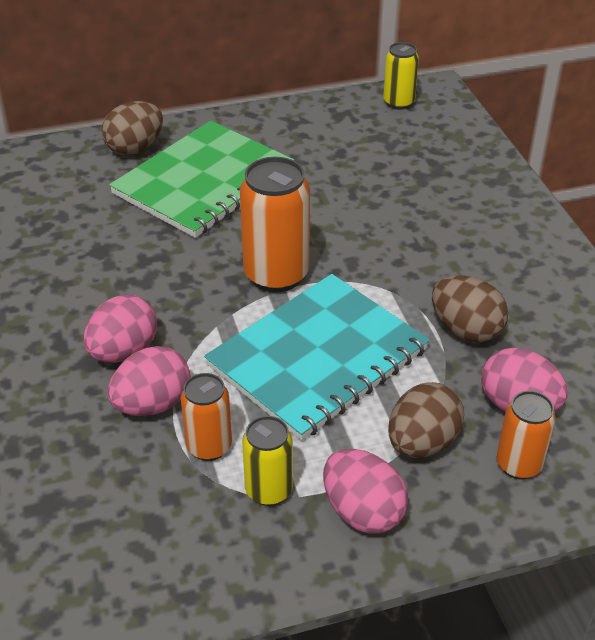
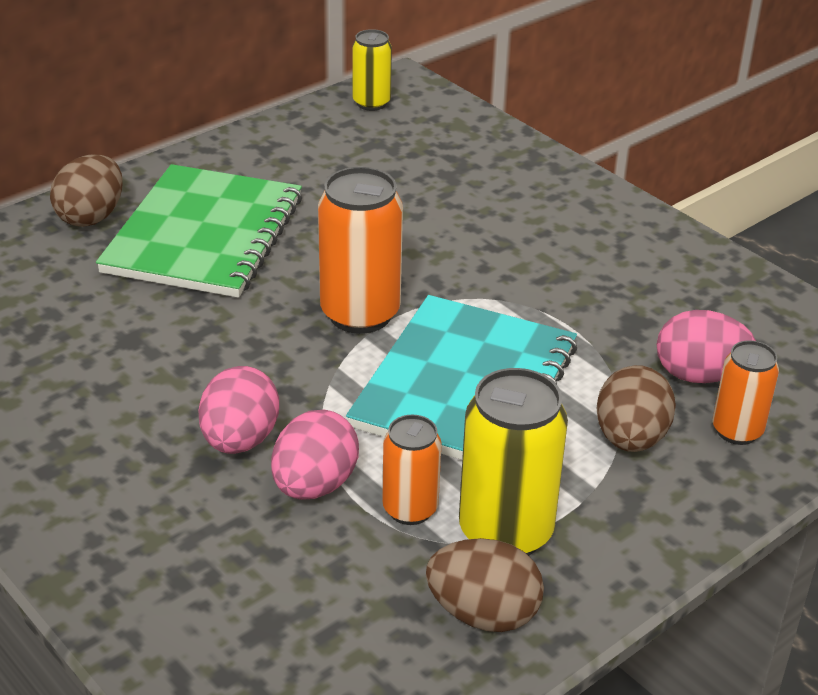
camera: 25 degrees left, 5 degrees down
(268, 490) = (505, 532): yellow can -> yellow can, size x1.68
(362, 512) = (616, 522): pink egg -> none
(466, 330) = (600, 317): brown egg -> brown egg (483, 614)

